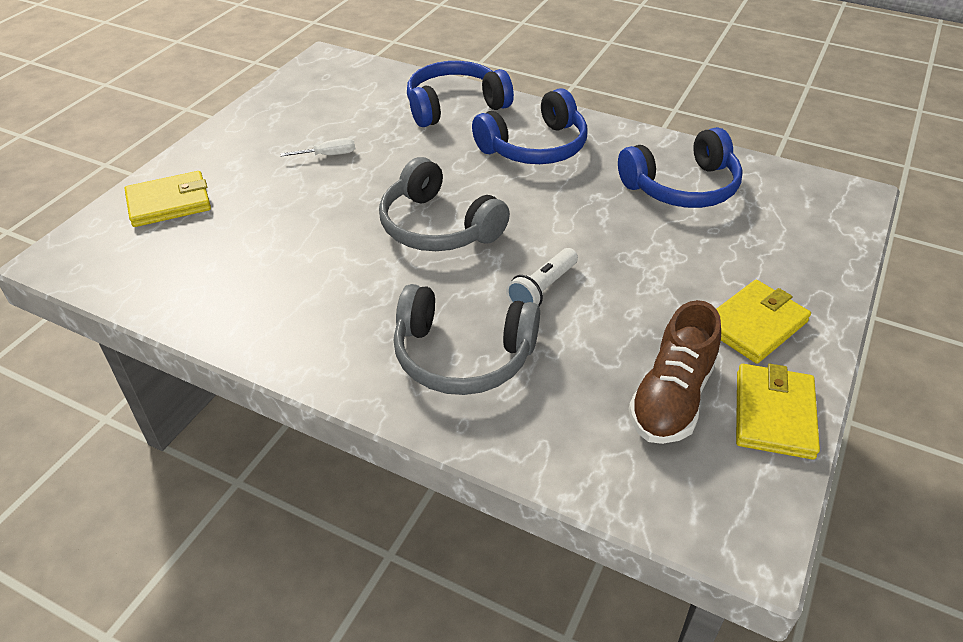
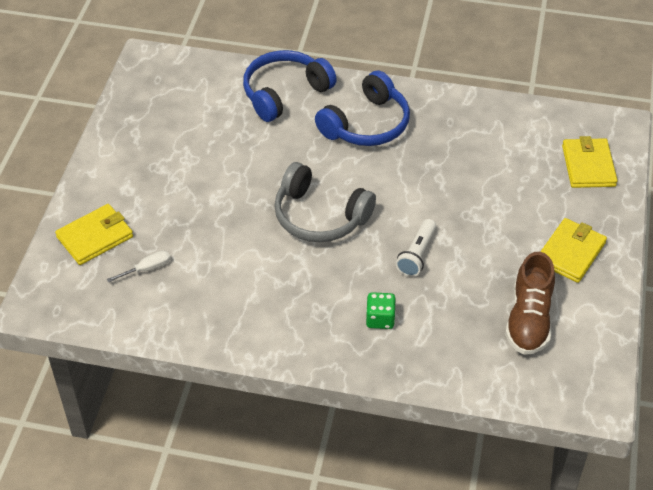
camera: 15 degrees left, 5 degrees up
(328, 155) = (201, 164): white screwdriver -> white screwdriver (147, 269)
(462, 355) = (380, 319): grey headphones -> green dice
(682, 187) = (492, 142): blue headphones -> none
(774, 414) = (596, 317): yellow wallet -> yellow wallet (588, 166)

